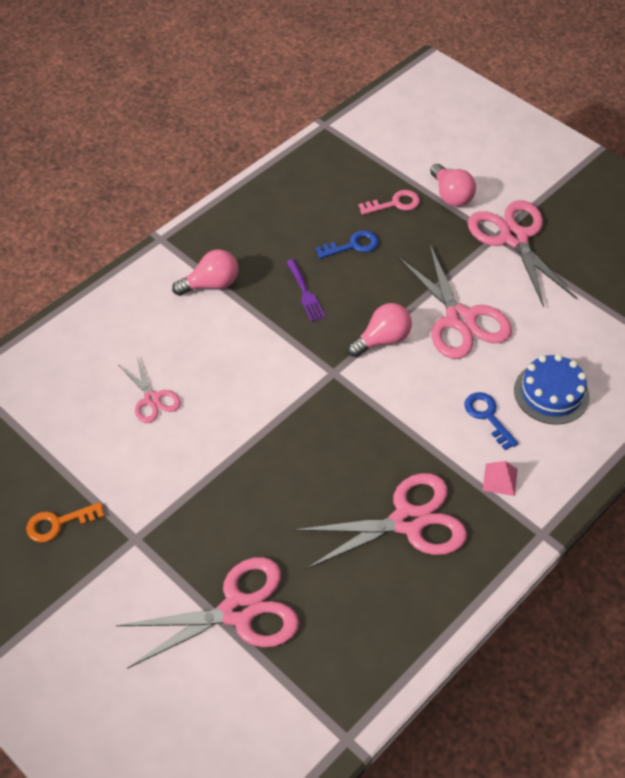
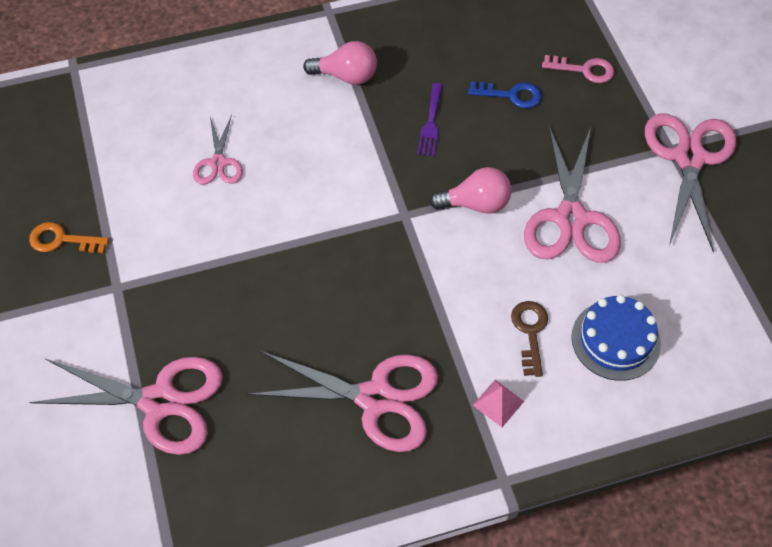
camera: 30 degrees right, 5 degrees up
(451, 195) = (650, 85): pink light bulb -> none
(487, 416) = (530, 332): blue key -> brown key

